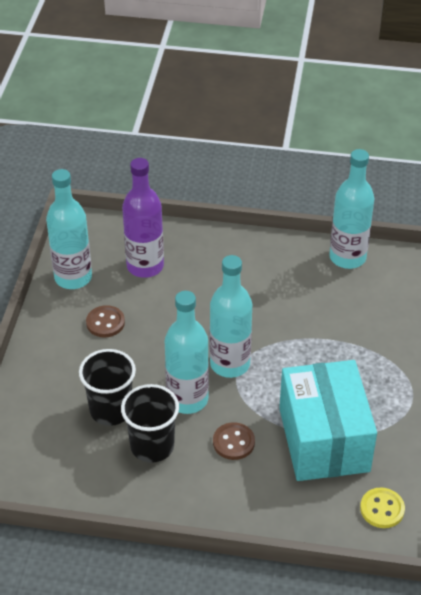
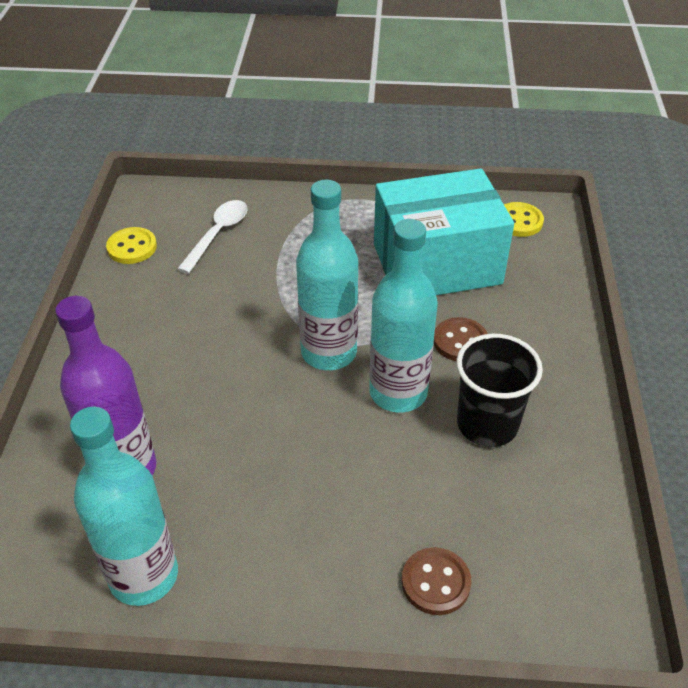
camera: 95 degrees left, 0 degrees up
(105, 323) = (254, 510): brown button -> brown button (435, 582)
(111, 410) = (434, 480): black cup -> none
(347, 257) = (132, 247): turquoise bottle -> yellow button
(363, 304) = (218, 234): none -> white spoon

